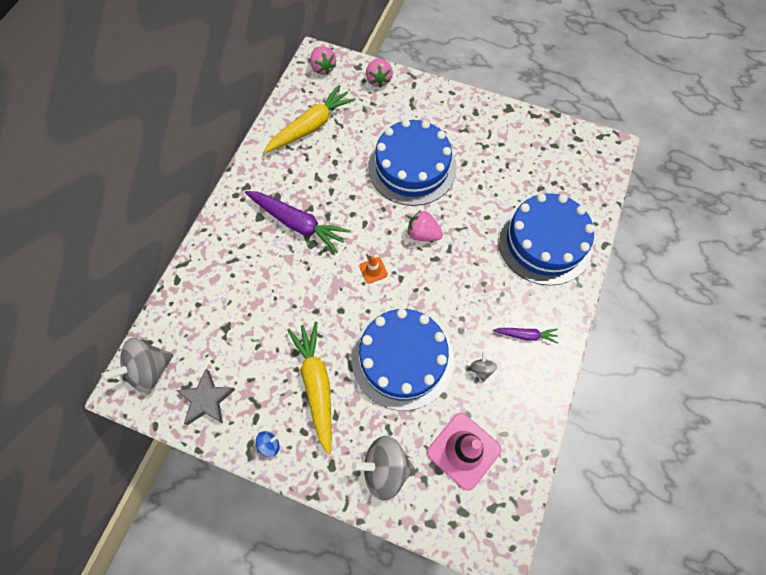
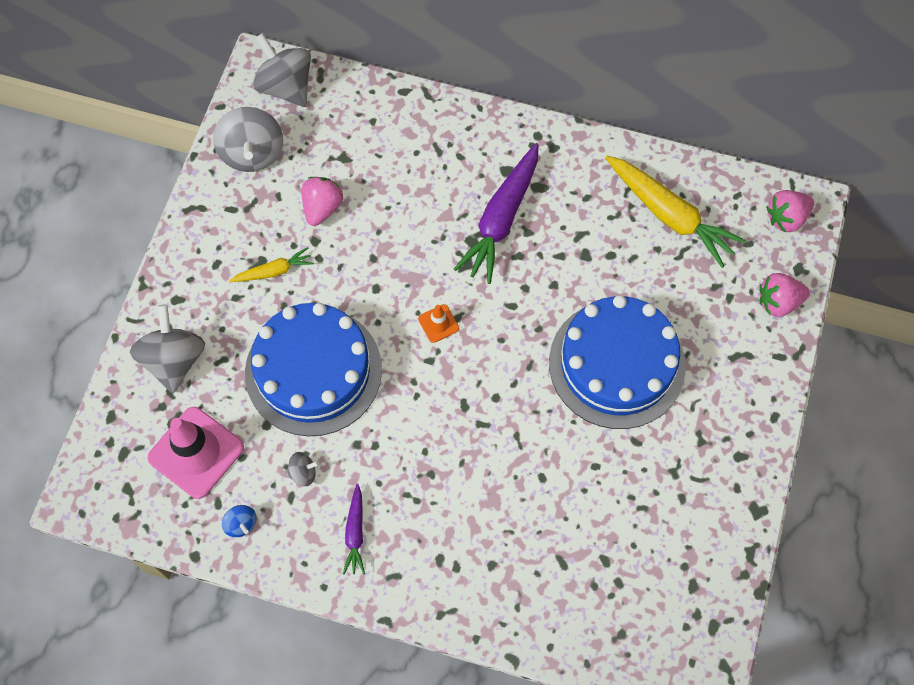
camera: 85 degrees right, 0 degrees up
(207, 399) = (252, 153): grey star -> grey spinning top
(269, 445) = (200, 229): blue spinning top -> blue spinning top (241, 524)
(316, 385) = (274, 271): yellow carrot -> yellow carrot, size x0.51
(423, 234) = (502, 386): pink strawberry -> pink strawberry (322, 208)
(544, 242) = (508, 563): blue cake -> none

